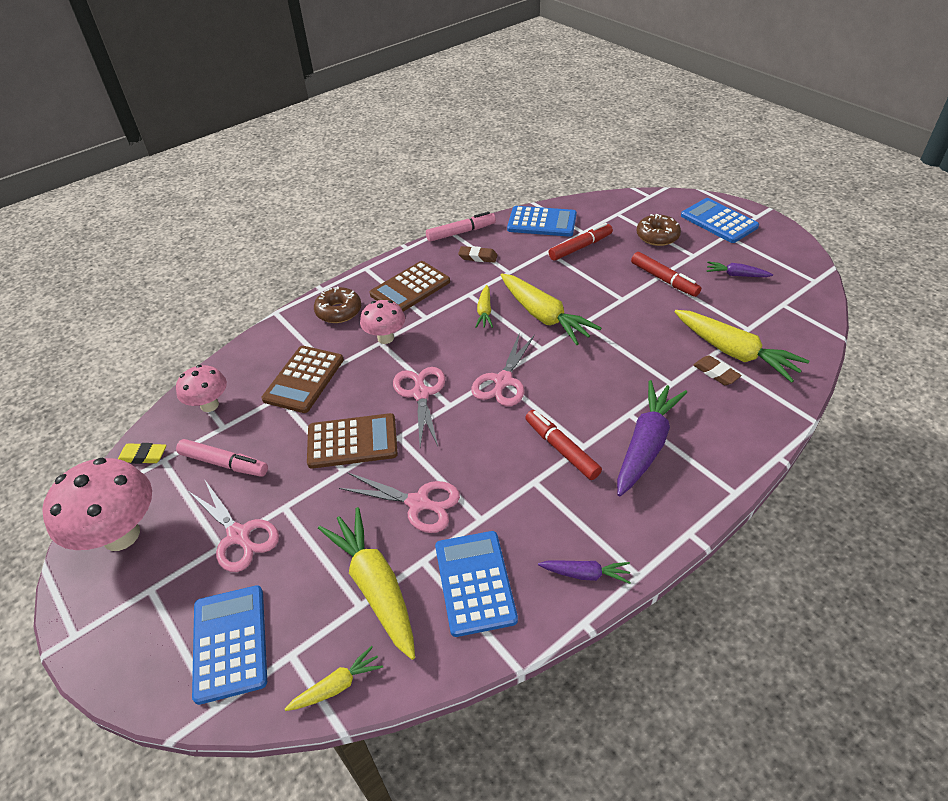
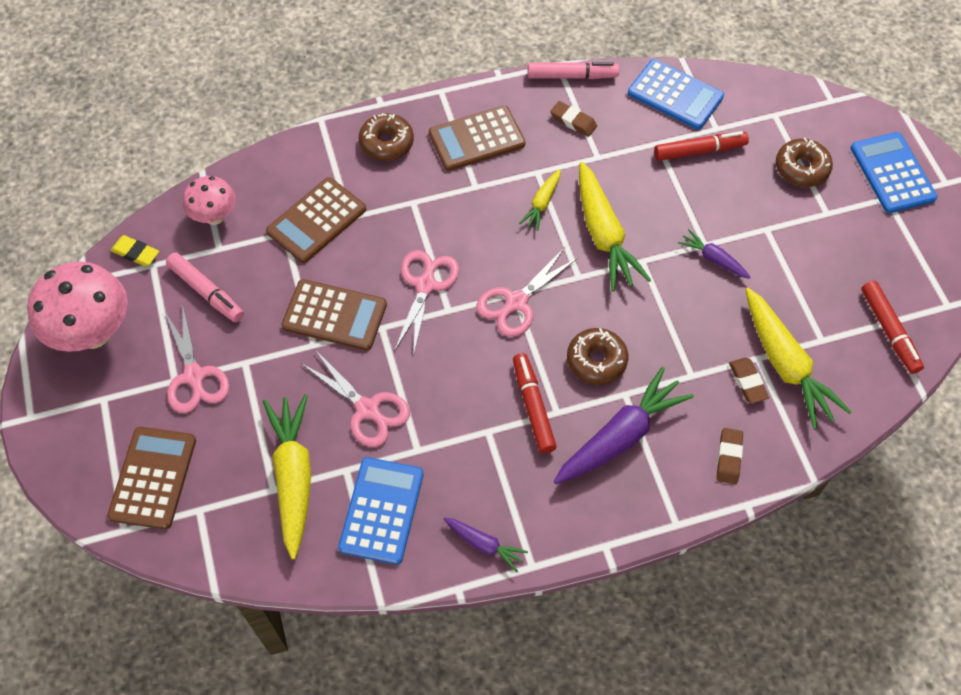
camera: 20 degrees right, 15 degrees up
(230, 643) = (153, 478): blue calculator -> brown calculator
(337, 685) = (226, 553): yellow carrot -> none
(385, 338) = (420, 199): pink mushroom -> none
(591, 398) = (596, 360): none -> brown donut
(664, 280) = (769, 236): red marker -> red marker (889, 331)
(736, 275) = (858, 261): purple carrot -> purple carrot (713, 259)
(740, 428) = (729, 457): none -> brown eraser

